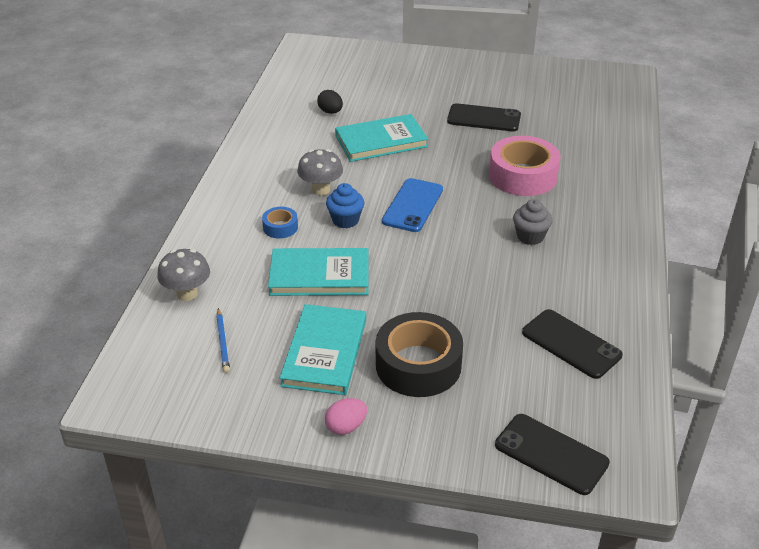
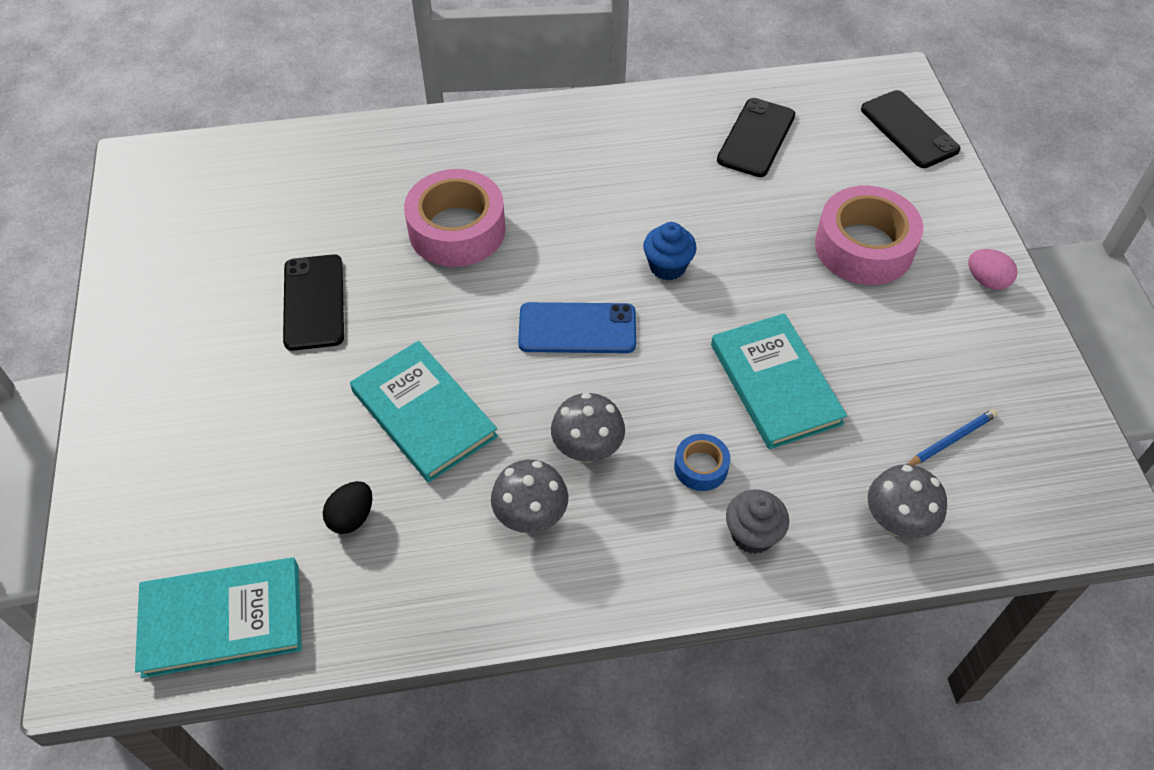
camera: 110 degrees left, 15 degrees up
(292, 162) = (531, 516): none -> grey mushroom
(325, 352) = (900, 333): turquoise book -> turquoise book (222, 619)
(345, 220) = (646, 394): blue cupcake -> blue cupcake (667, 266)
(418, 365) = (864, 247): black tape -> pink tape
(530, 236) = (589, 199): grey cupcake -> grey cupcake (752, 534)
(551, 454) = (909, 129): black phone -> black phone turned 45 degrees counterclockwise

